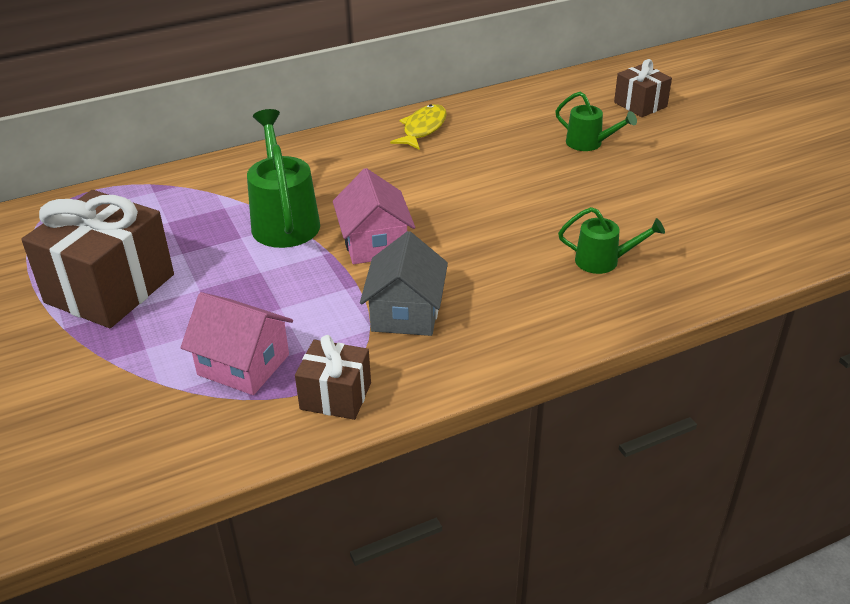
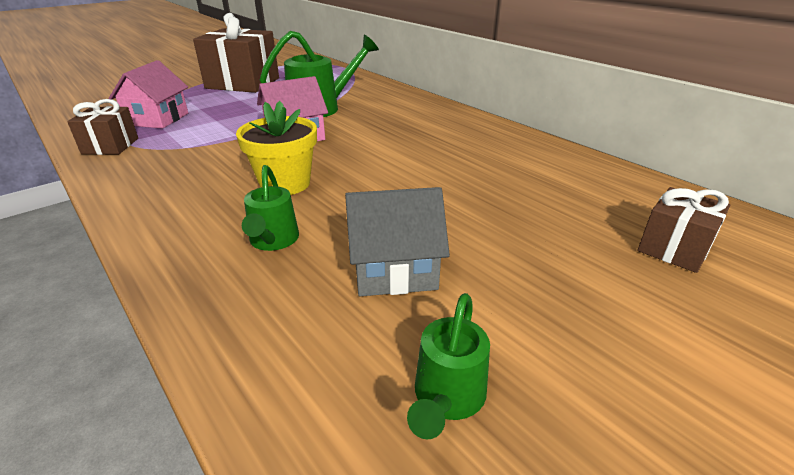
camera: 75 degrees right, 5 degrees down
(406, 313) = (200, 156): grey house -> grey house (394, 269)
(423, 129) = (484, 133): yellow fish -> none
(499, 253) = (285, 184): none -> yellow flower pot
(589, 143) = (527, 216): green watering can -> green watering can (447, 398)

